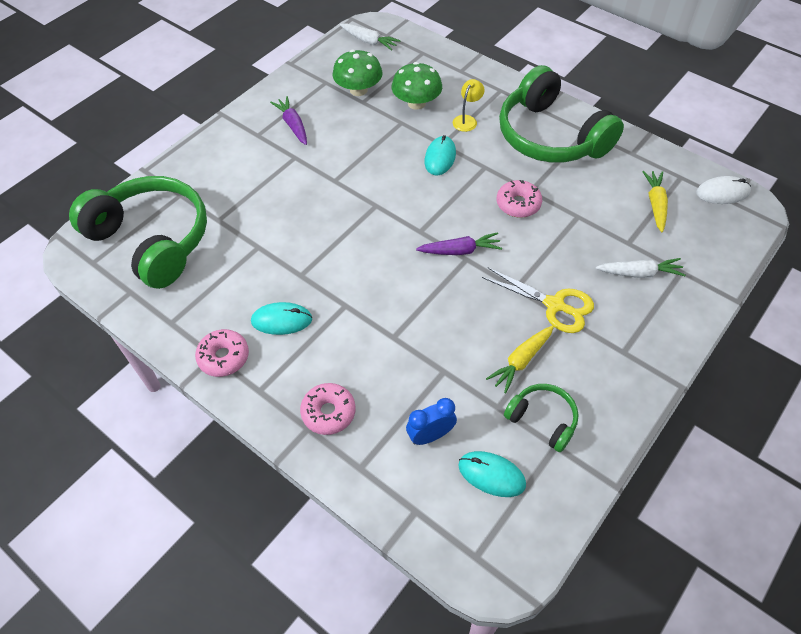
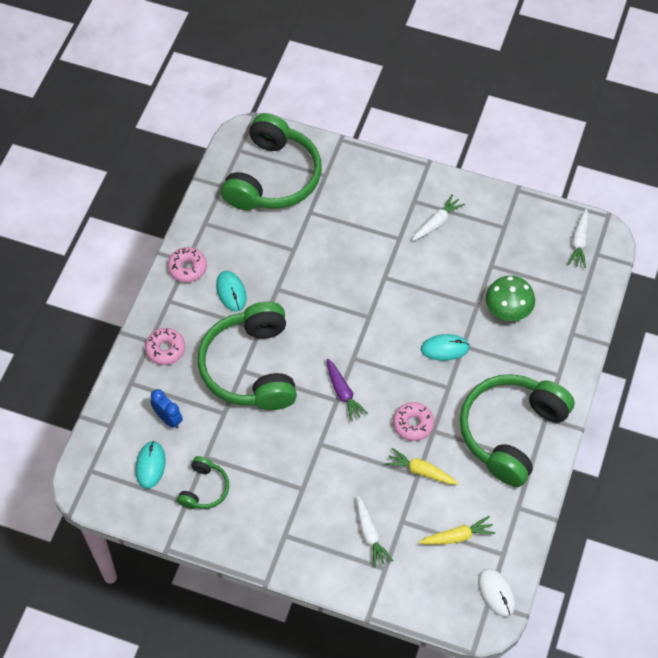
camera: 70 degrees right, 5 degrees up
(293, 125) = (437, 222): purple carrot -> white carrot
(358, 90) = (505, 257): green mushroom -> none
(393, 327) = (251, 367): none -> green headphones
(467, 120) = (503, 357): yellow lamp -> none
(521, 361) = (250, 463): yellow carrot -> yellow carrot (421, 471)
(554, 305) = (312, 476): yellow scissors -> none

